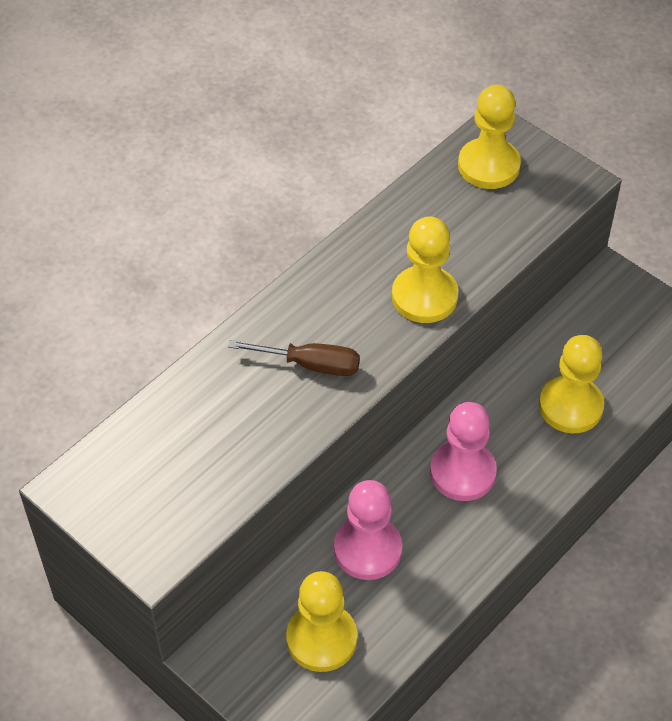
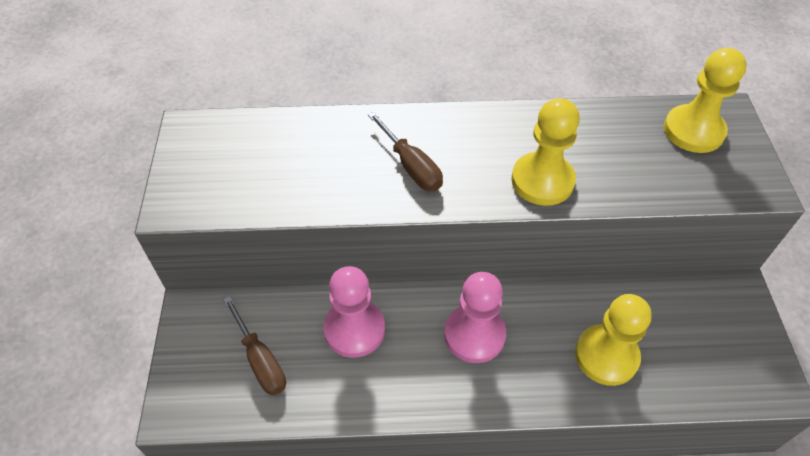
camera: 45 degrees right, 0 degrees up
(321, 639) = (260, 360): yellow pawn -> brown screwdriver

